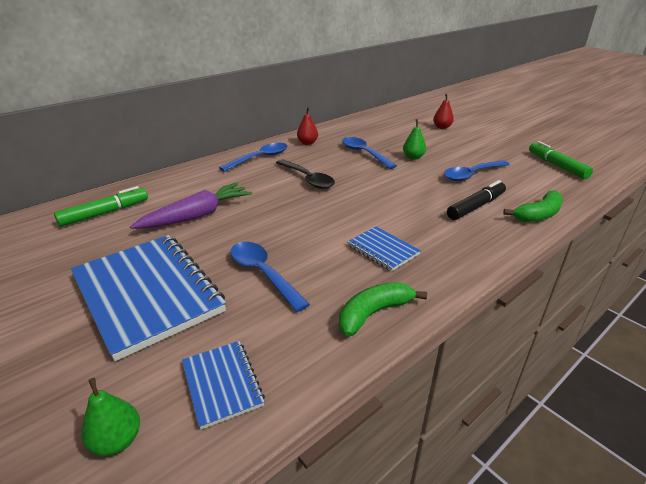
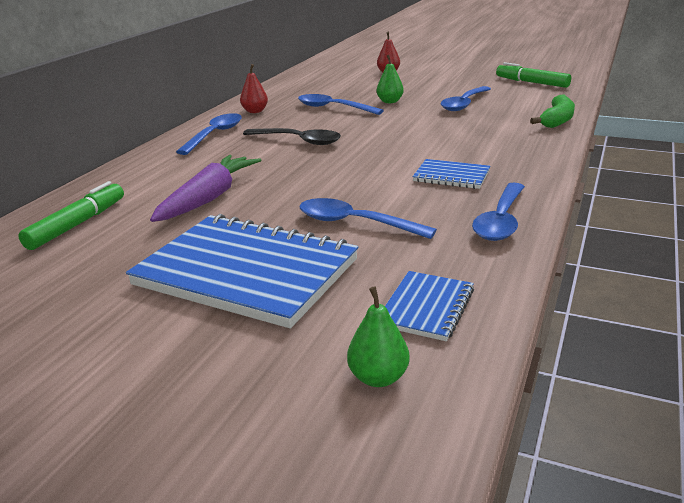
camera: 25 degrees left, 5 degrees down
(222, 384) = (426, 308): blue notebook -> blue notebook turned 75 degrees clockwise
(374, 313) = (501, 221): green banana -> blue spoon
(476, 206) = (497, 126): black marker -> none

